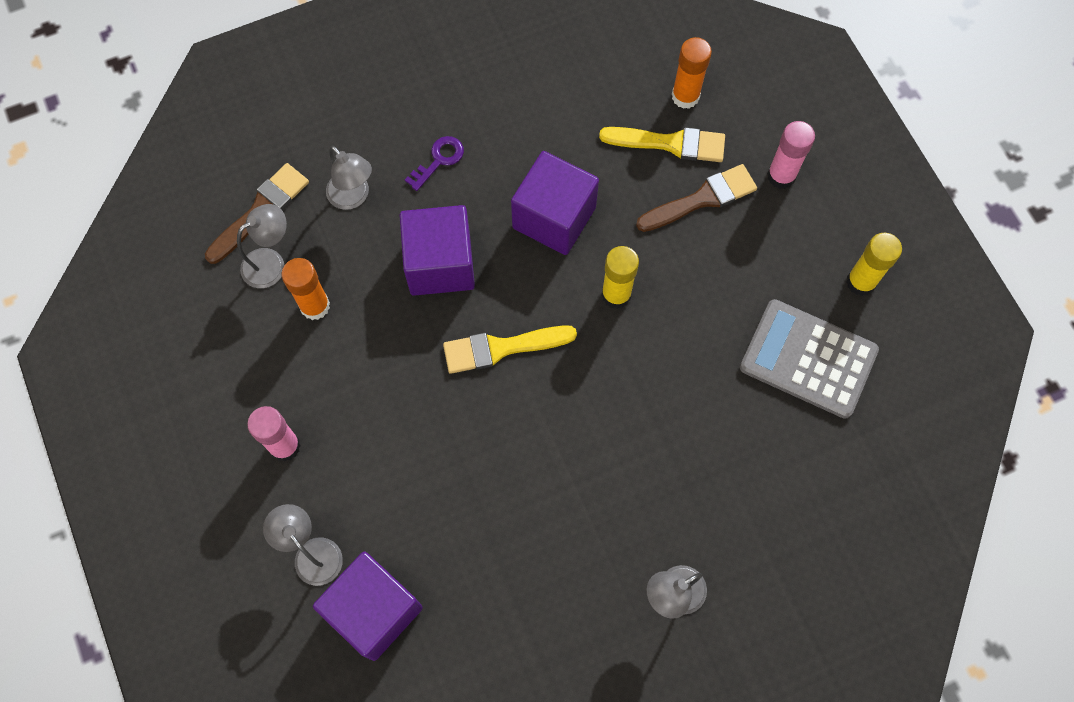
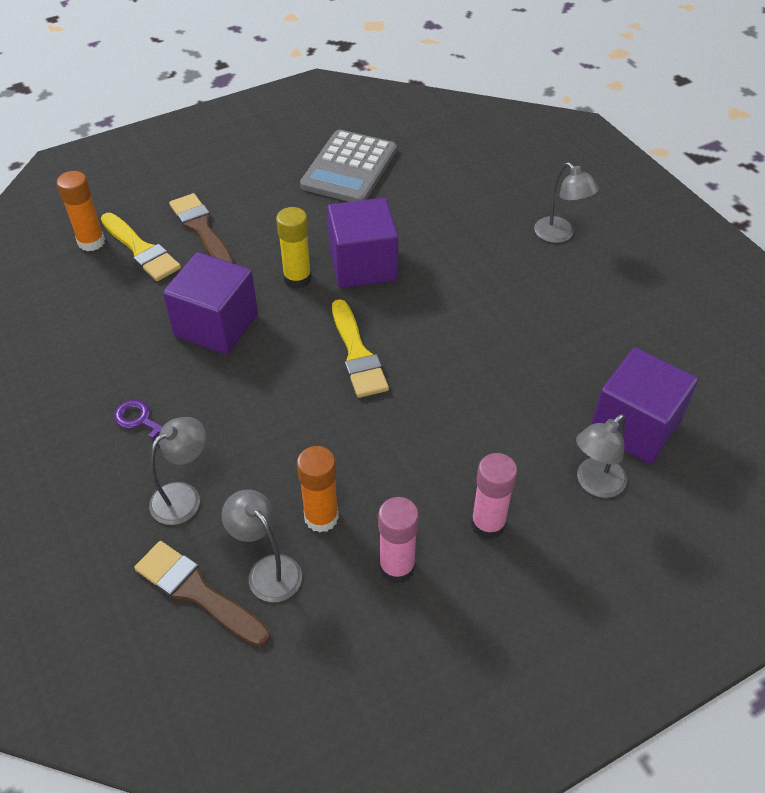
camera: 95 degrees left, 20 degrees down
(440, 264) = (267, 409): purple cube -> purple cube (363, 265)
(670, 143) = (141, 250): yellow brush -> yellow brush turned 135 degrees clockwise
(781, 176) = (181, 183): pink glue stick -> pink glue stick (397, 567)
(861, 282) = (280, 142): yellow glue stick -> none

